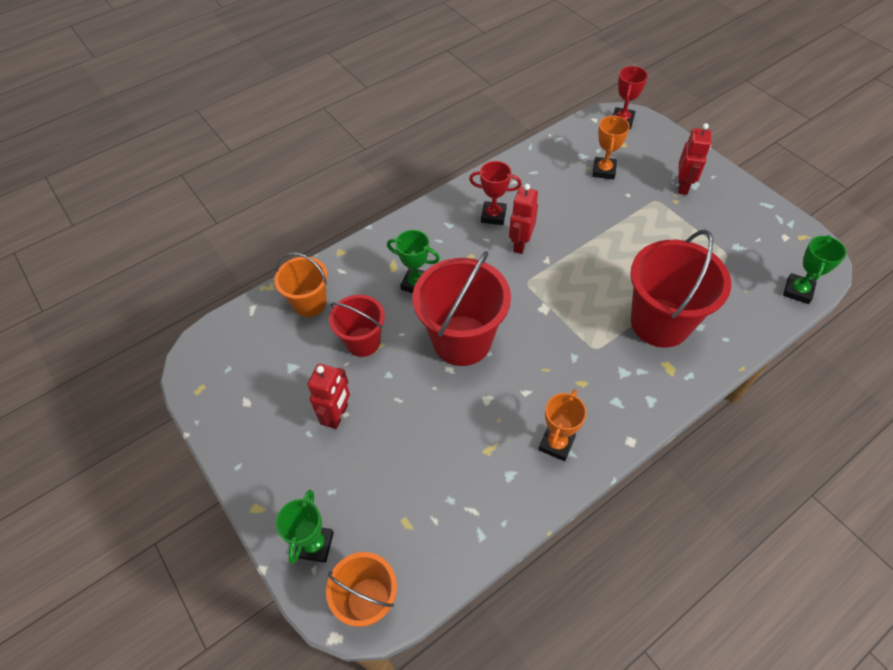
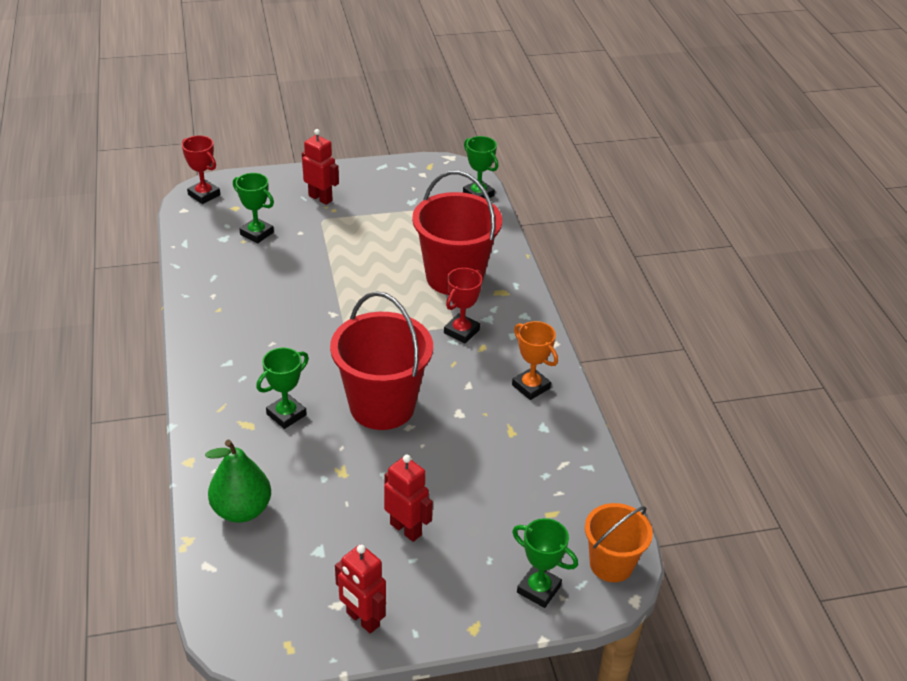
camera: 70 degrees left, 15 degrees down
(310, 303) = (241, 510): orange bucket -> green pear
(363, 342) = (329, 481): red bucket -> none
(493, 215) = (245, 327): red trophy -> red trophy (461, 331)
(520, 244) = (298, 323): red robot -> red robot (362, 619)
(604, 170) = (257, 233): orange trophy -> green trophy

